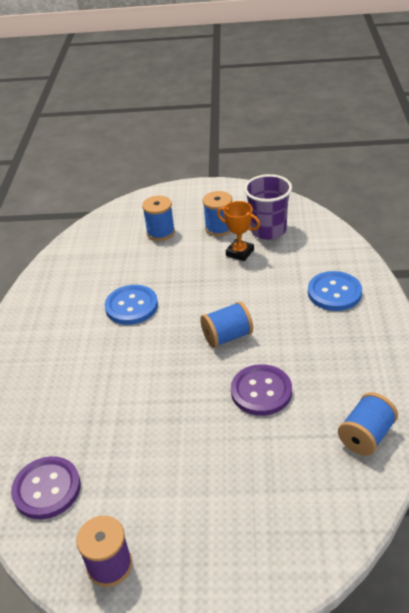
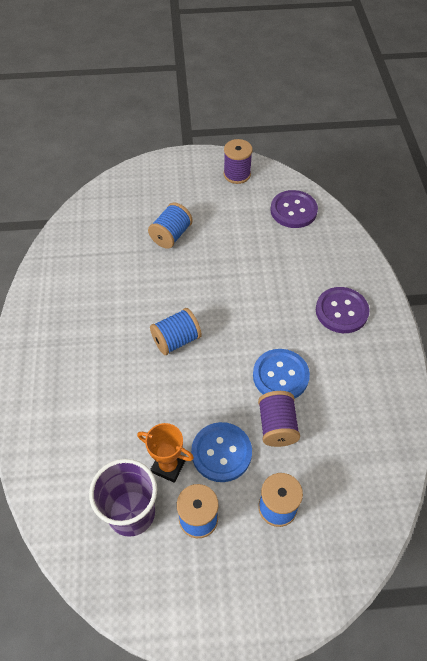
camera: 170 degrees right, 15 degrees up
(146, 273) = (277, 426): none -> purple spool
(261, 391) = (144, 286): purple button -> purple button (341, 311)
(334, 292) = (64, 400): blue button -> blue button (221, 453)
(366, 436) = (67, 254): blue spool -> blue spool (171, 235)

